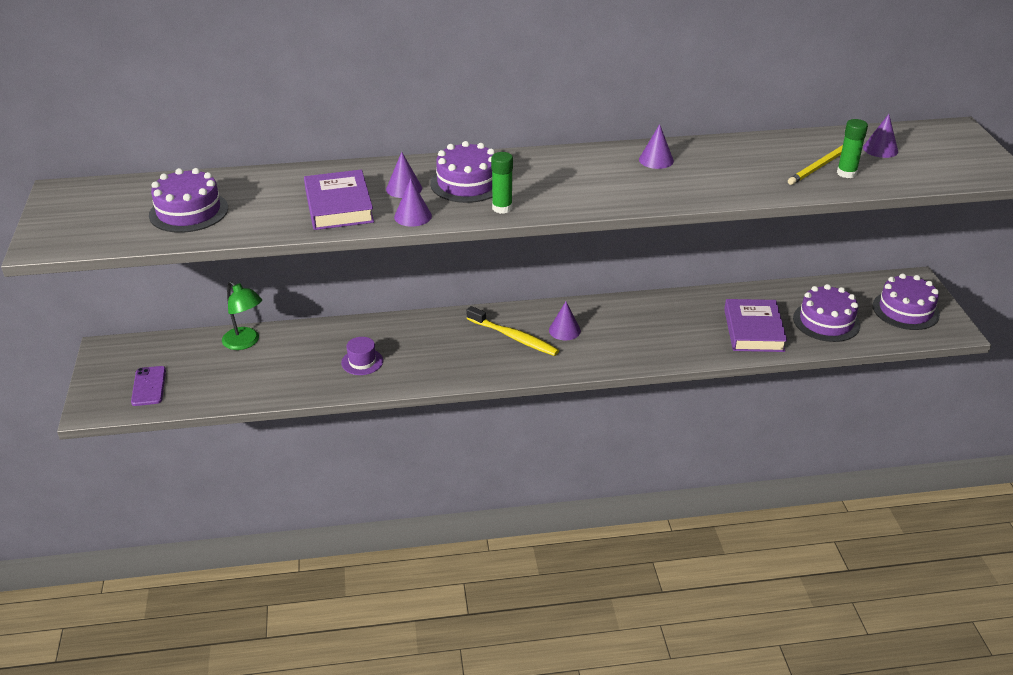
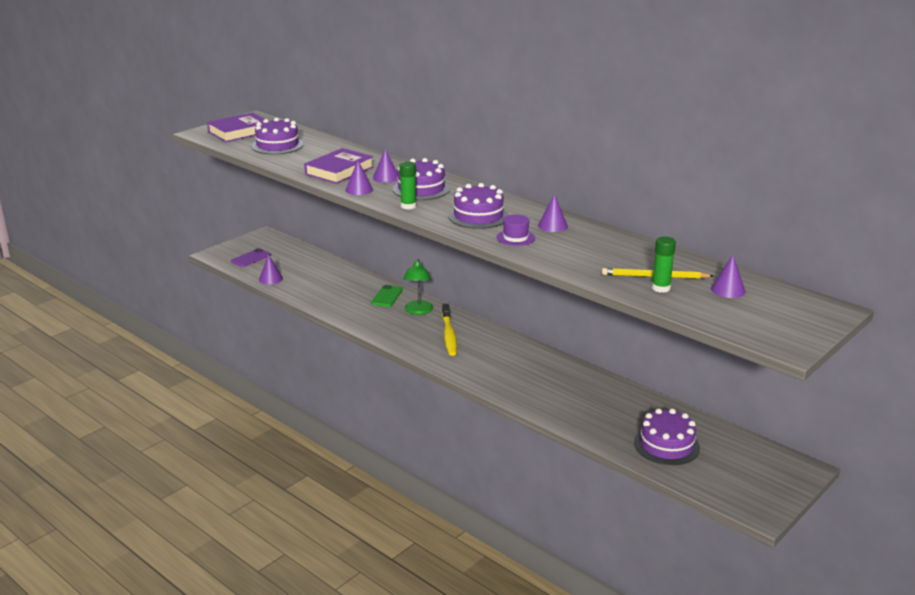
camera: 50 degrees right, 10 degrees down
(245, 342) = (322, 263): green lamp -> green lamp (418, 311)
(362, 362) = (353, 301): purple hat -> purple hat (515, 238)
(384, 336) = (387, 296): none -> green phone
(564, 330) = (483, 348): purple cone -> purple cone (270, 279)
(754, 330) = (601, 418): purple book -> purple book (240, 132)
(905, 310) = (748, 478): purple cake -> purple cake (478, 216)

